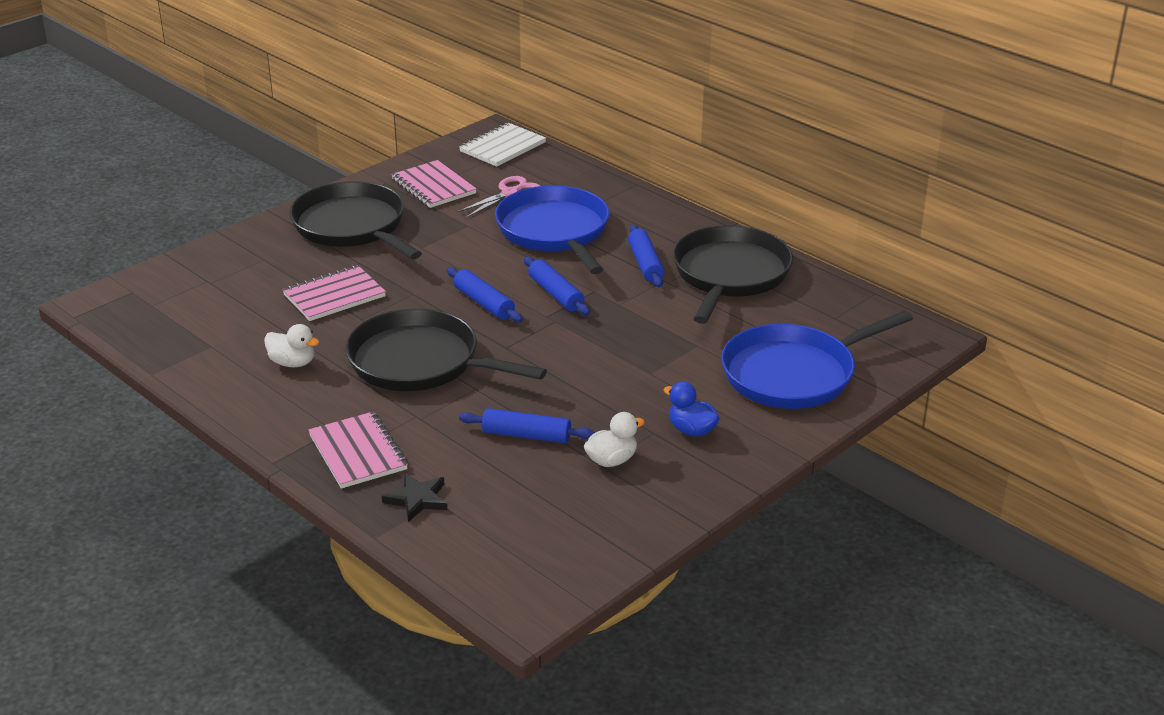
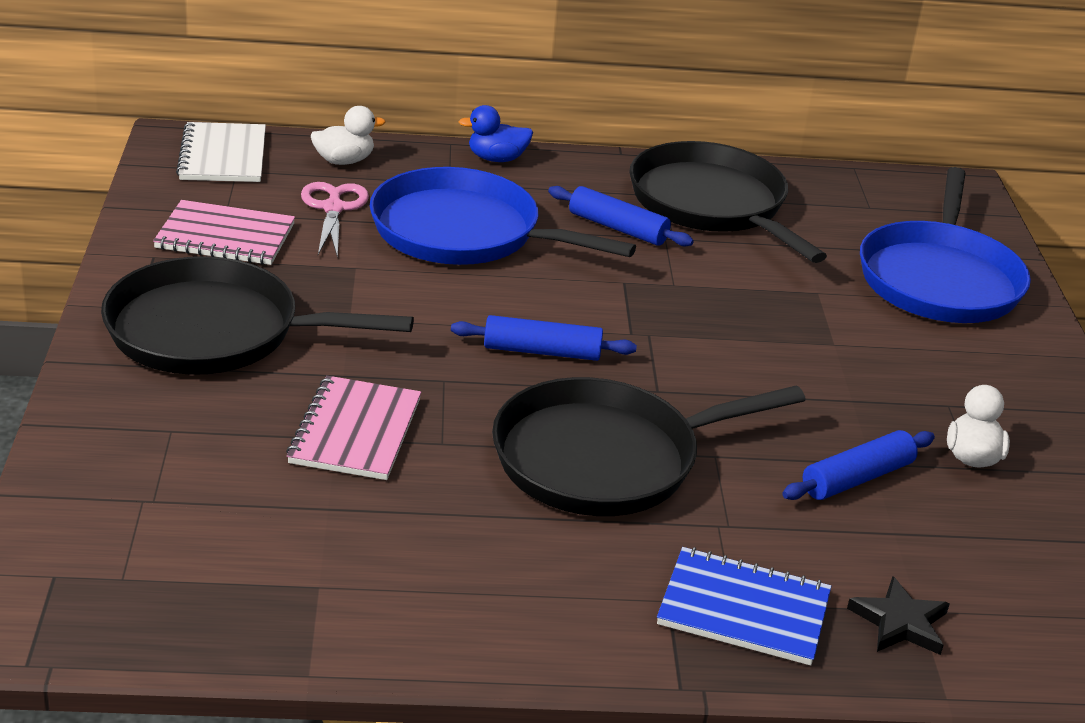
camera: 50 degrees left, 0 degrees up
(292, 363) = (465, 546): white duck -> white duck (344, 161)
(358, 452) = (743, 610): pink notebook -> blue notebook
(556, 294) = (594, 303): blue rolling pin -> none
(691, 430) = (971, 383): blue duck -> blue duck (496, 159)

